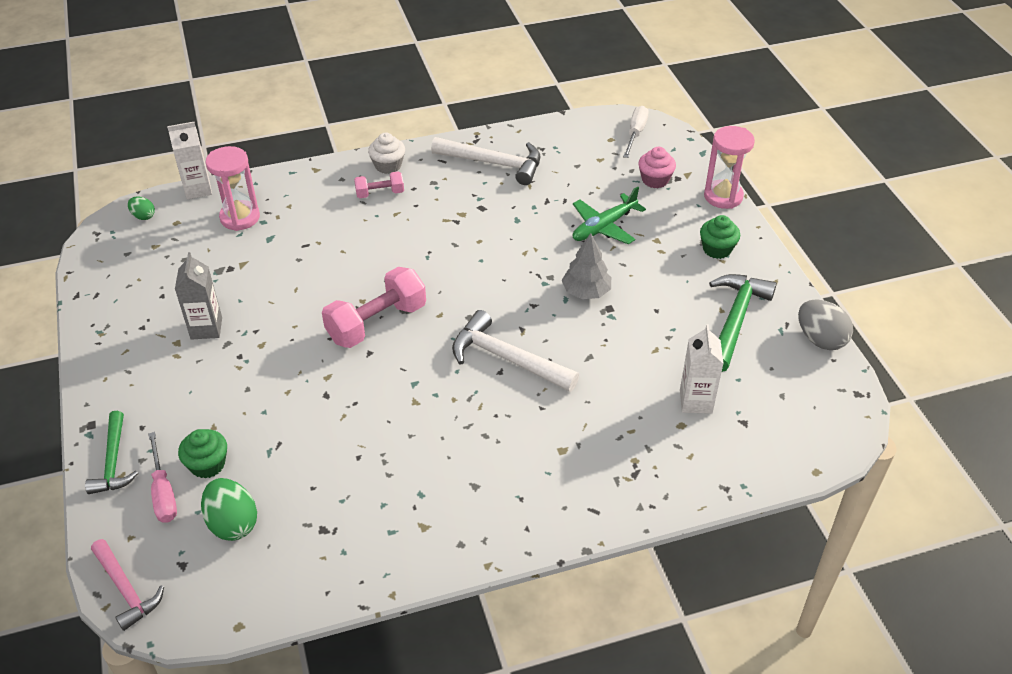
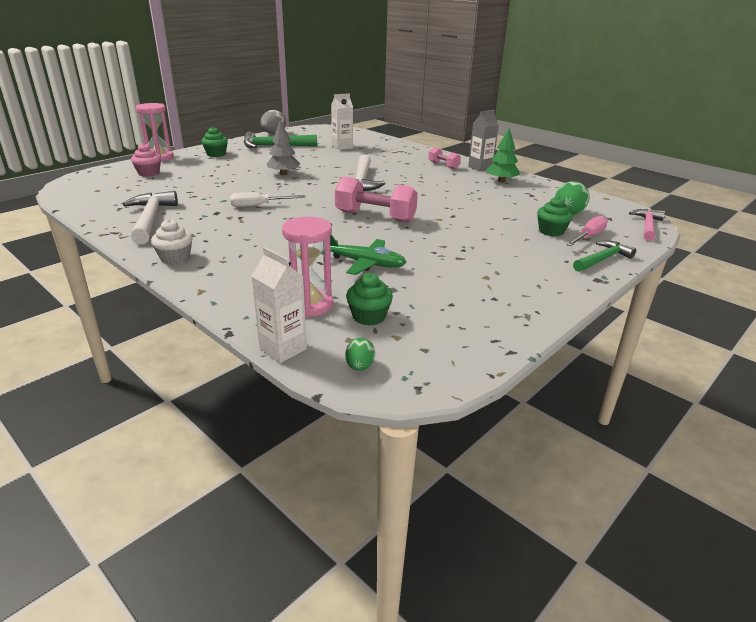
camera: 120 degrees left, 15 degrees down
(193, 242) = (369, 316): none -> green cupcake
(206, 328) = (457, 270): grey carton -> grey carton (480, 167)
(380, 193) = (222, 251): pink dumbbell -> pink dumbbell (443, 165)
(401, 529) = (501, 181): none -> green tree
(604, 227) = (213, 178): green plane -> green plane (364, 263)
(635, 133) = (86, 184): white screwdriver -> white screwdriver (259, 206)

